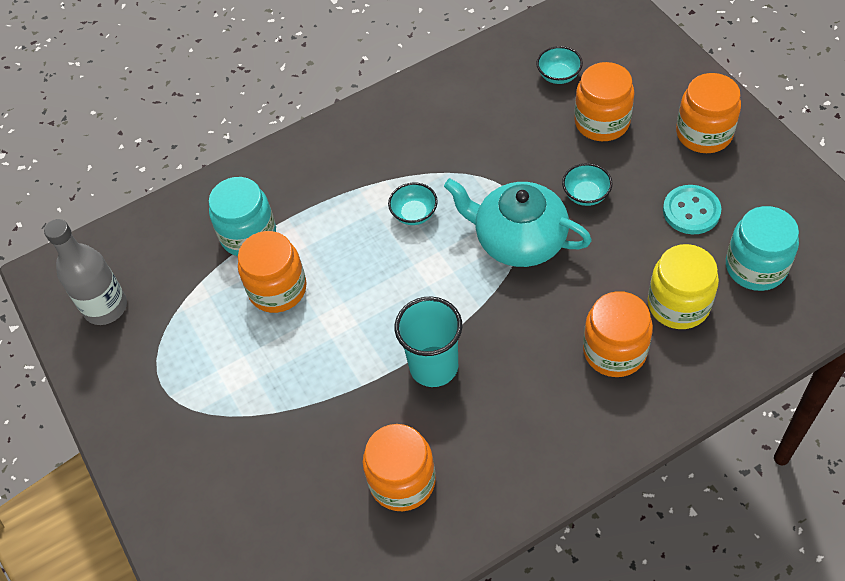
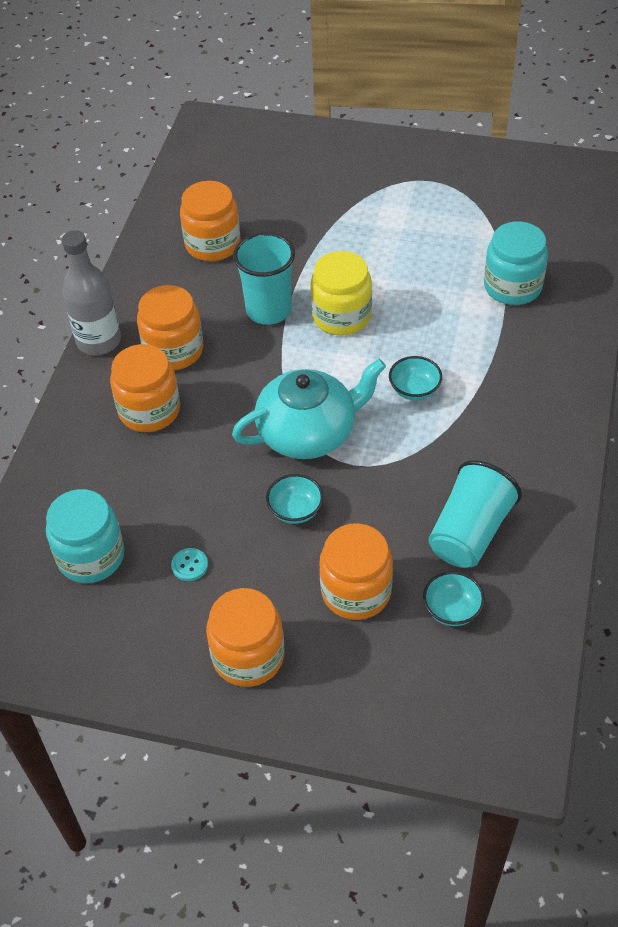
camera: 130 degrees right, 5 degrees down
(105, 307) = (532, 185): grey bottle -> grey bottle (99, 341)
(277, 289) = (439, 273): orange jar -> orange jar (174, 350)
(497, 105) = (470, 532): none -> turquoise cup
(678, 304) = (130, 478): yellow jar -> yellow jar (341, 316)
(691, 211) = (189, 565): turquoise button -> turquoise button, size x0.55

